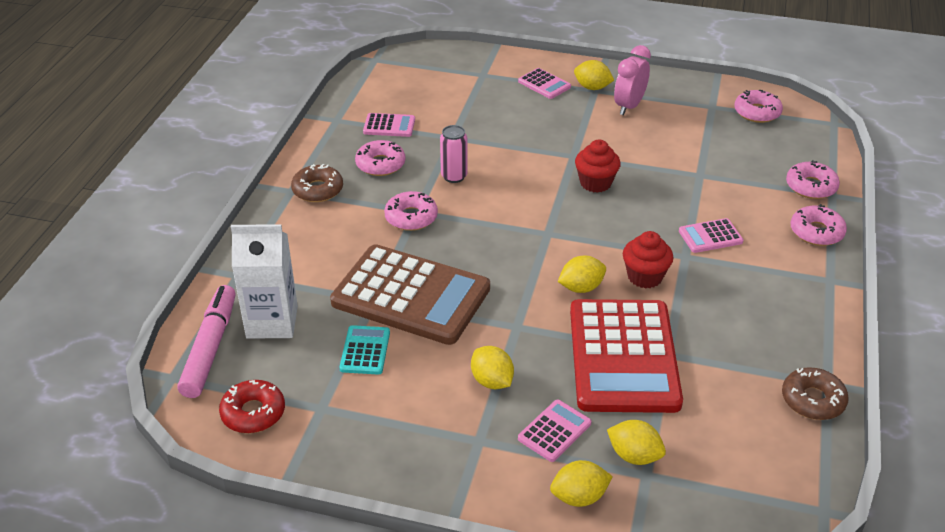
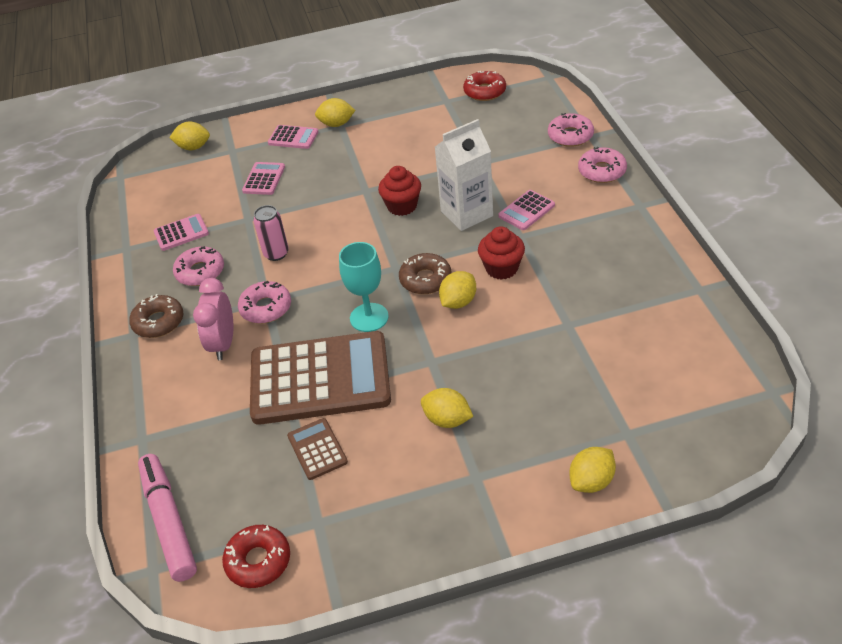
camera: 25 degrees left, 5 degrees up
(272, 322) = (210, 467): white carton -> white carton (466, 213)
(365, 350) = (317, 449): turquoise calculator -> brown calculator
(491, 264) = (369, 317): none -> turquoise goblet
(554, 431) = (530, 436): pink calculator -> pink calculator (264, 179)
(623, 356) = (536, 344): red calculator -> none
(629, 106) = (379, 128): pink clock -> pink clock (223, 344)
(634, 456) = (606, 423): yellow lemon -> yellow lemon (193, 147)
(757, 112) = (484, 91): pink donut -> red donut
(813, 400) = (699, 308): brown donut -> brown donut (425, 279)

